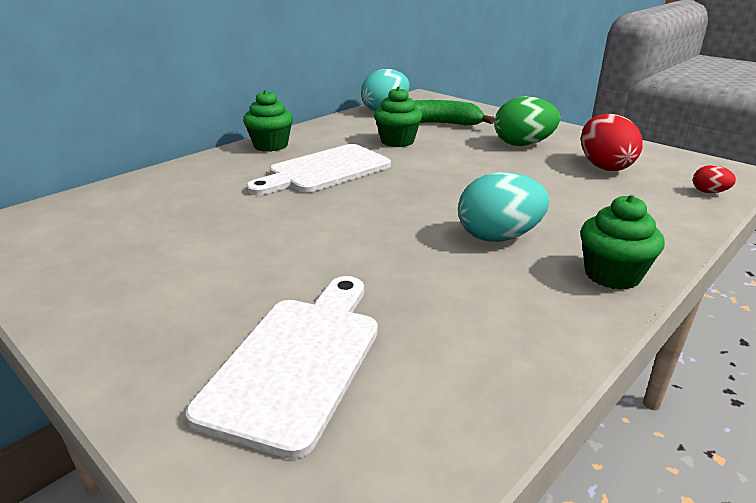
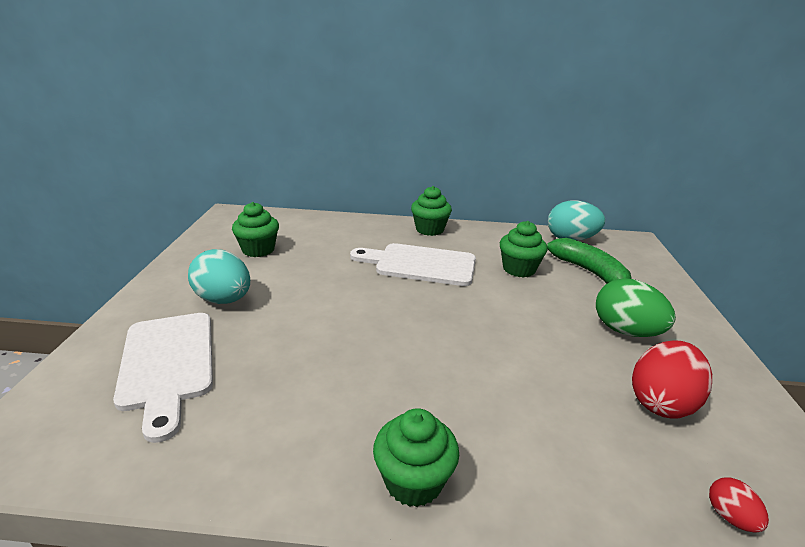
camera: 50 degrees right, 0 degrees up
(133, 236) = (258, 250): none -> green cupcake
(297, 362) = (168, 363): white cutting board -> white cutting board turned 90 degrees clockwise
(498, 237) = (411, 385): turquoise egg -> turquoise egg (224, 300)

